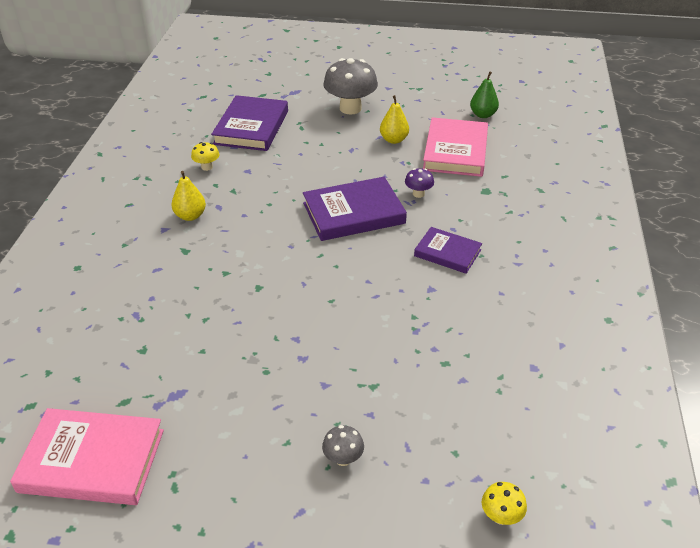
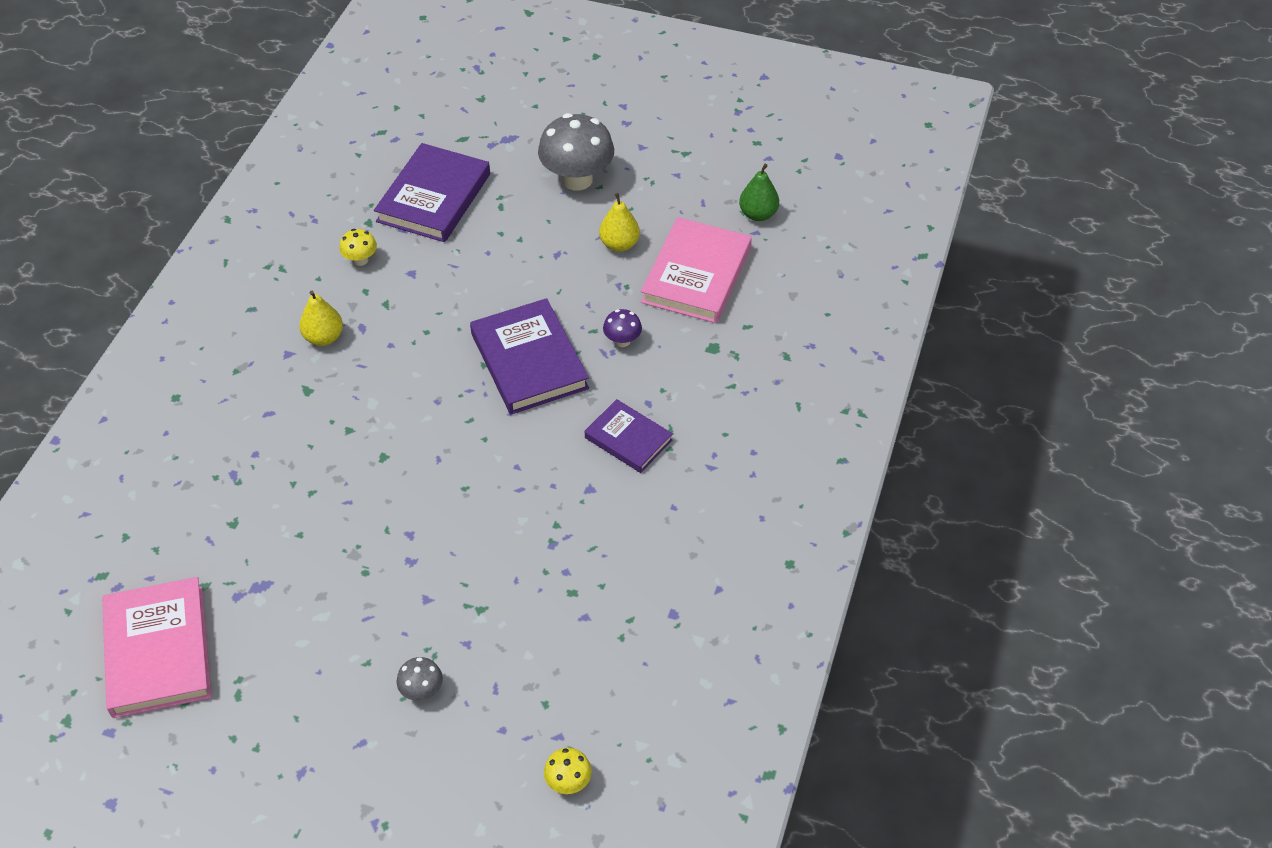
camera: 10 degrees right, 10 degrees up
(92, 460) = (158, 651): pink book -> pink book turned 60 degrees clockwise
(353, 213) = (529, 361): purple book -> purple book turned 75 degrees clockwise

